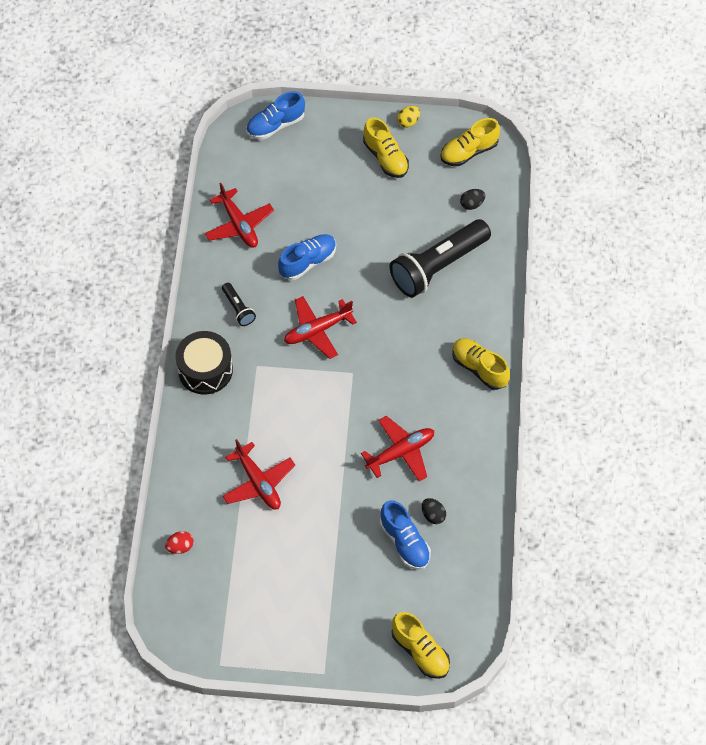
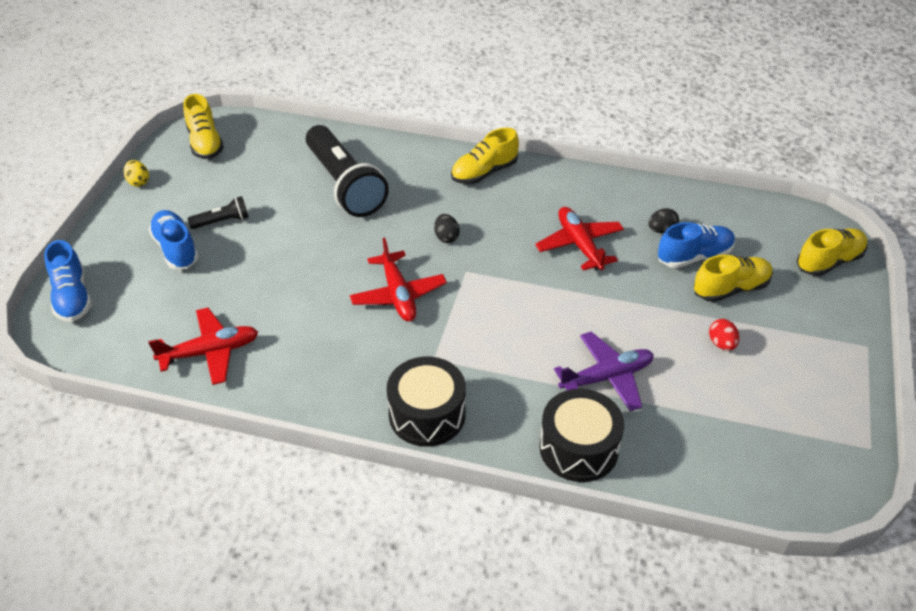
camera: 80 degrees left, 15 degrees down
(180, 547) = (698, 473): red egg -> red egg (721, 344)
(190, 469) = (578, 448): none -> black drum
(238, 309) = (341, 368): black flashlight -> black flashlight (222, 221)
(258, 482) = (606, 377): red plane -> purple plane
(308, 262) = (296, 291): blue shoe -> blue shoe (176, 249)
(385, 157) = (178, 206): yellow shoe -> yellow shoe (730, 289)
(472, 204) = (274, 150): black egg -> black egg (446, 237)

